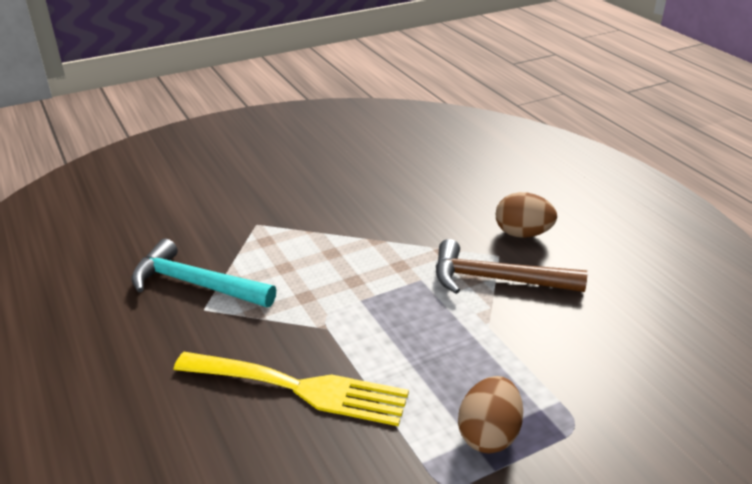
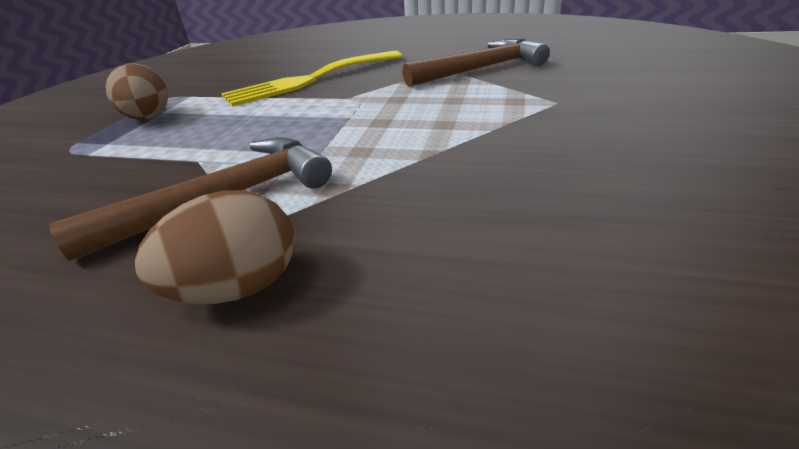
camera: 135 degrees right, 0 degrees up
(196, 284) = (480, 69): turquoise hammer -> brown hammer

